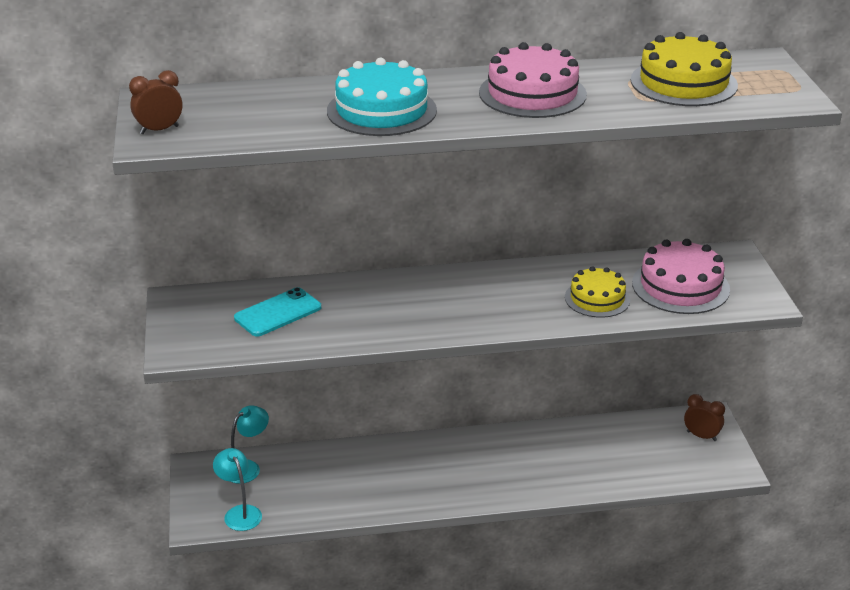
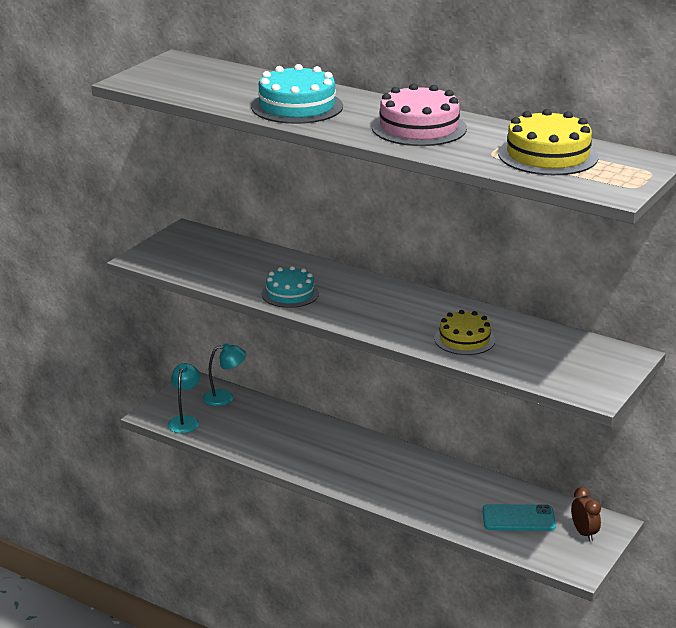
camera: 40 degrees right, 5 degrees down
(159, 130) = (147, 76): brown clock -> none
(278, 313) = (234, 261): turquoise phone -> turquoise phone (518, 518)
(383, 323) = (290, 293): none -> turquoise cake
(680, 286) = (544, 358): pink cake -> none

